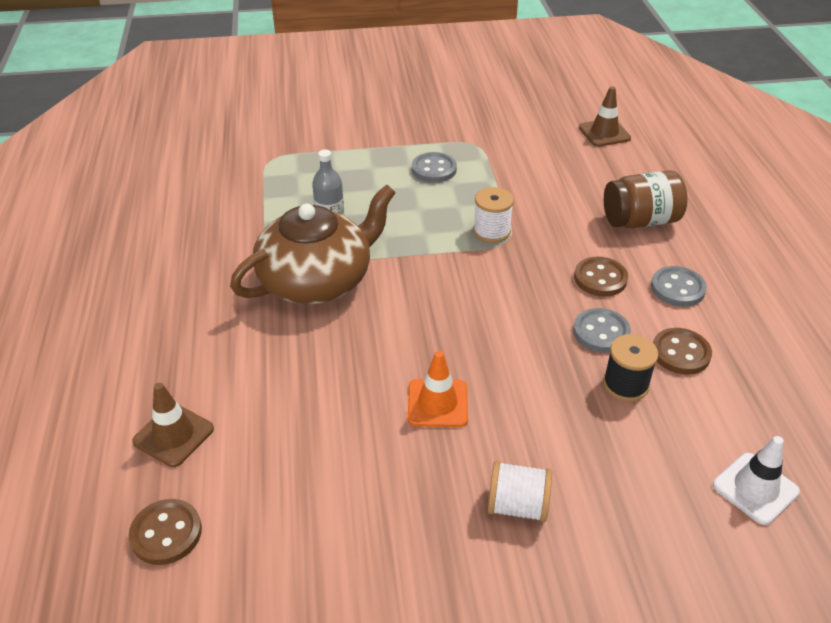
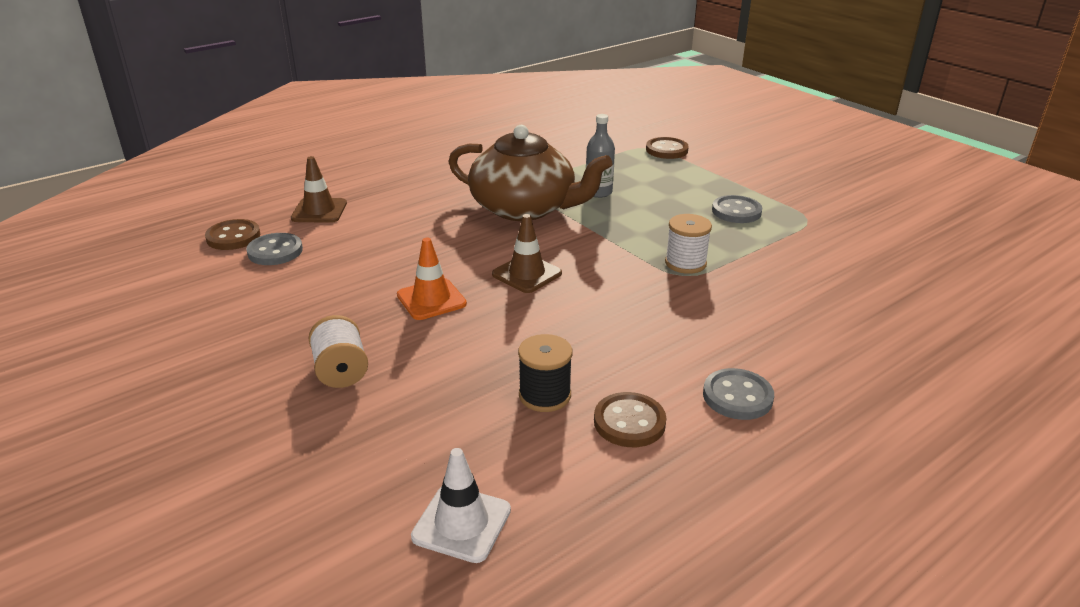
camera: 60 degrees right, 10 degrees down
(600, 278) = (691, 341): brown button -> brown button (666, 150)
(601, 332) = (607, 361): grey button -> grey button (275, 251)
(604, 133) = (953, 282): brown traffic cone -> brown traffic cone (527, 274)
(640, 221) = (825, 344): brown jar -> none

